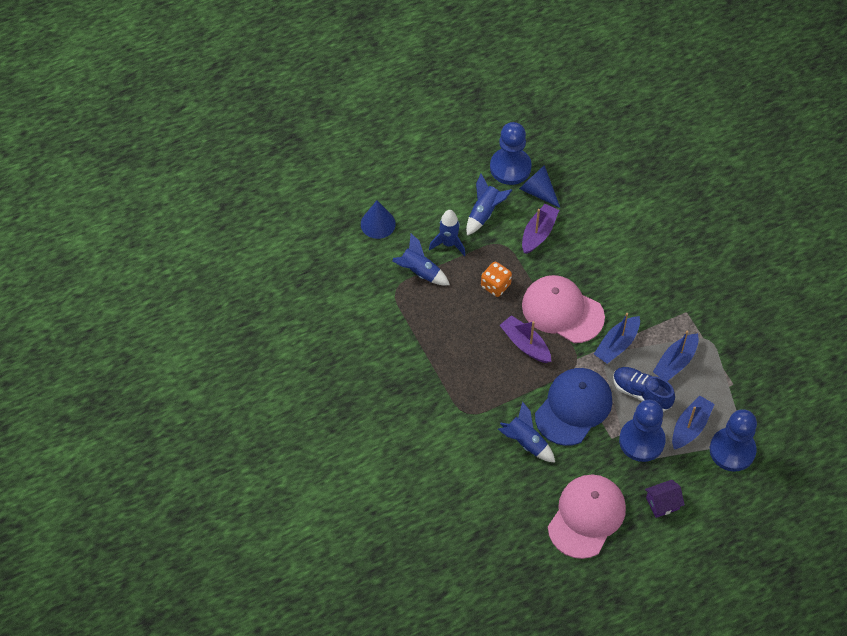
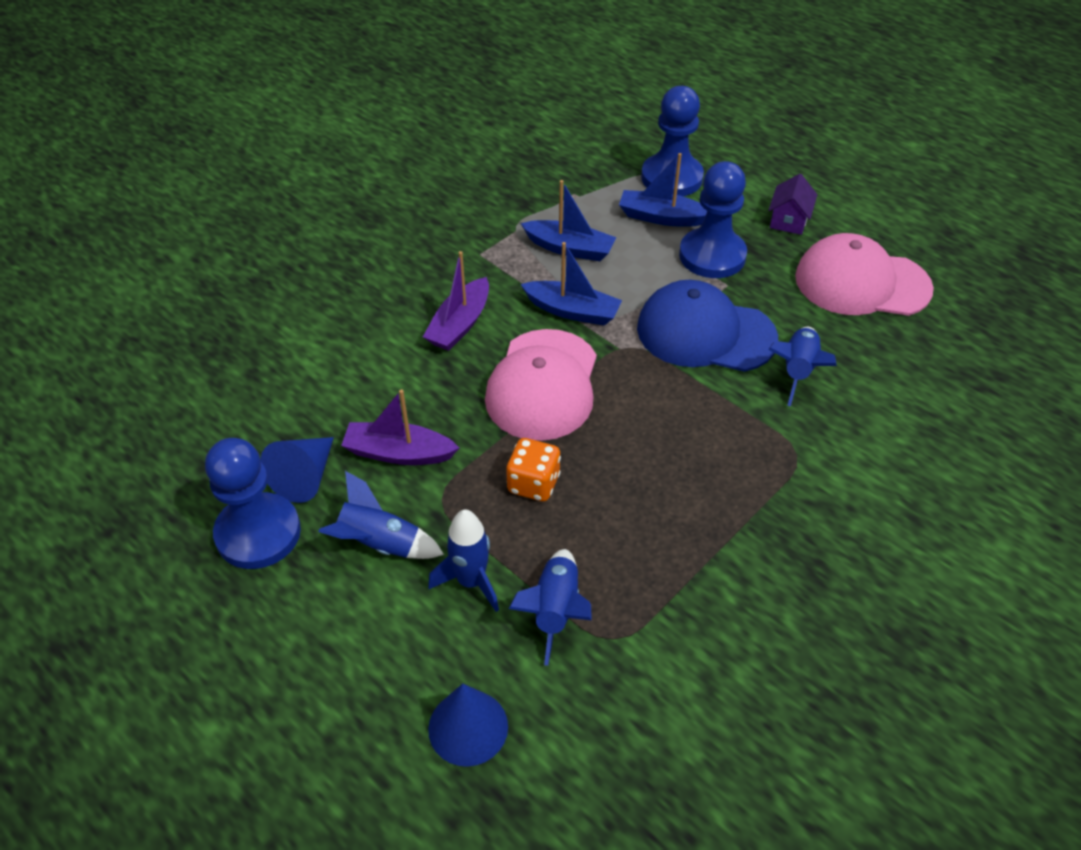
camera: 110 degrees left, 10 degrees down
(525, 344) = (629, 414): purple boat -> purple boat (460, 324)
(641, 393) = (638, 270): blue shoe -> none
(662, 503) = (788, 220): purple house -> purple house turned 60 degrees clockwise

